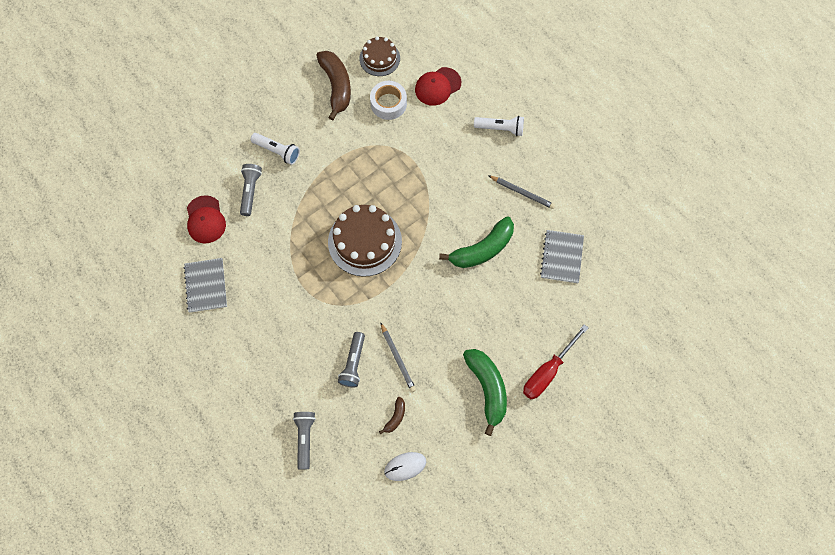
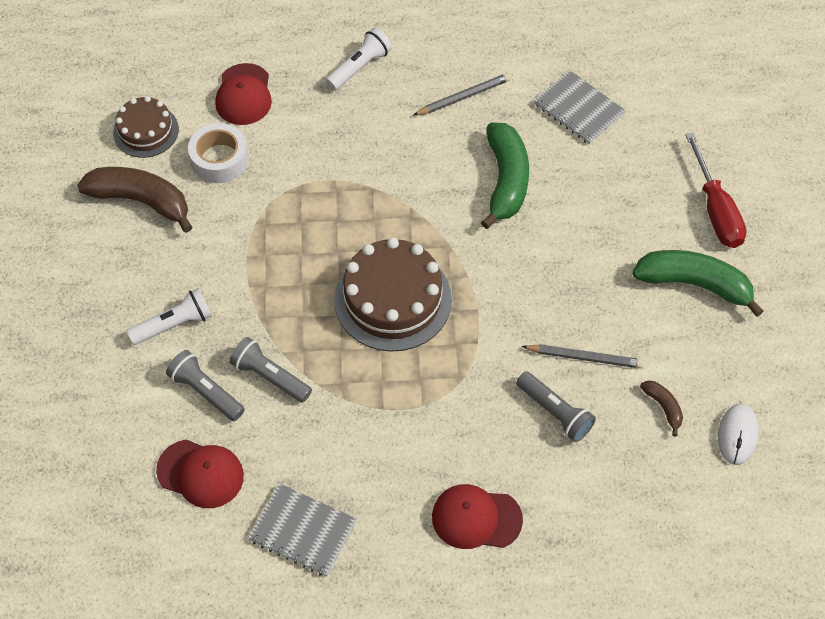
camera: 55 degrees left, 10 degrees down
(266, 362) = (476, 518): none -> red cap
(305, 439) = (621, 533): grey flashlight -> grey flashlight (270, 376)

